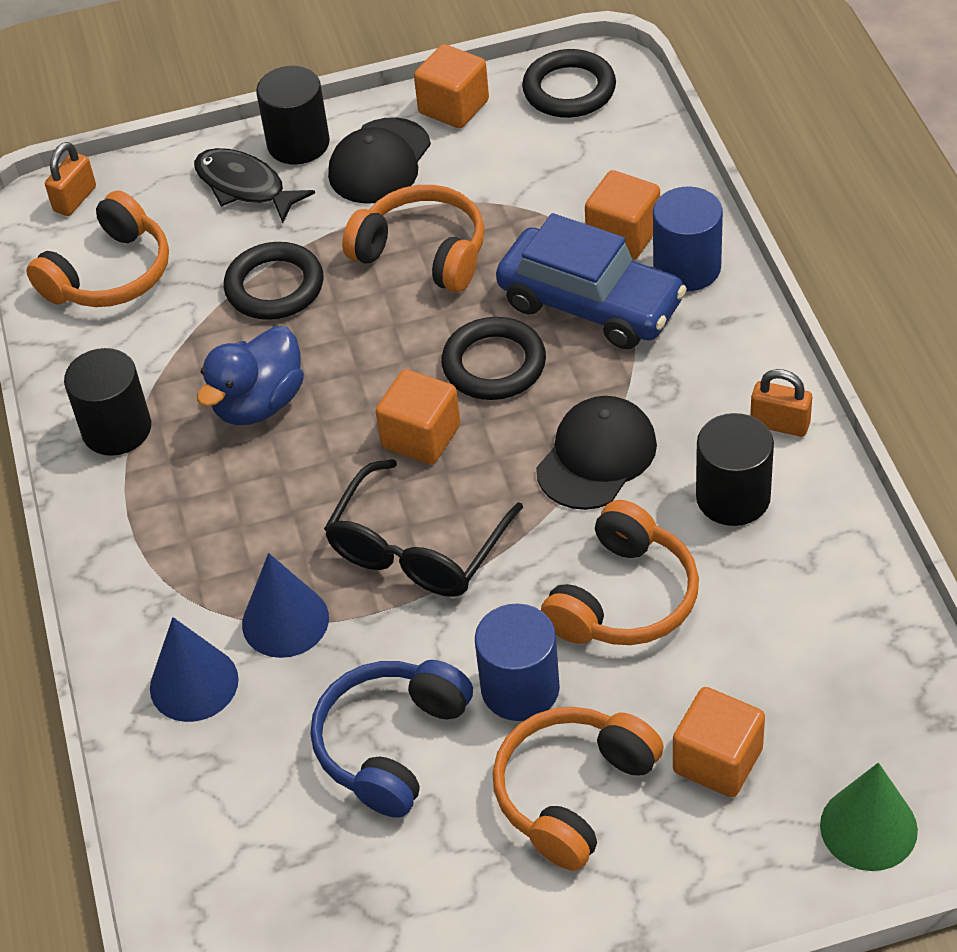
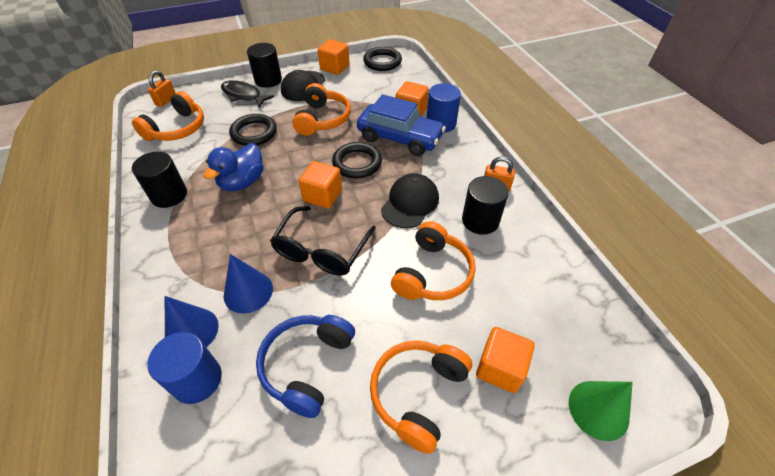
camera: 10 degrees left, 0 degrees up
(423, 253) = (322, 119): orange headphones -> orange headphones turned 75 degrees clockwise
(520, 688) = (381, 327): blue cylinder -> blue cylinder (197, 379)

